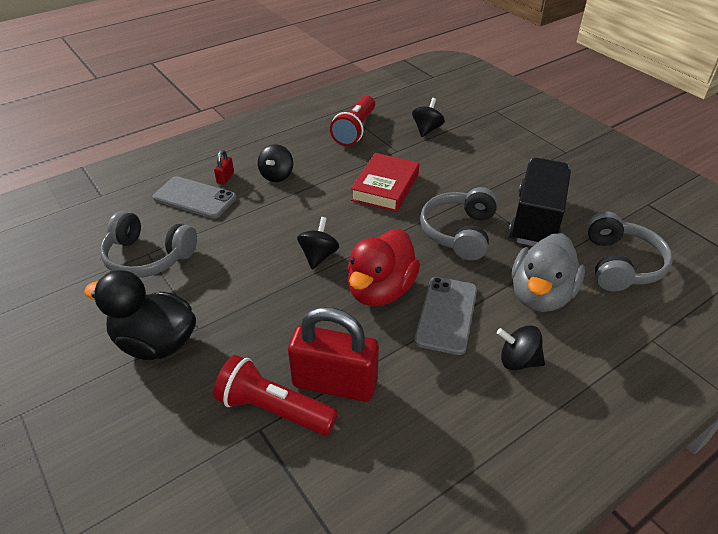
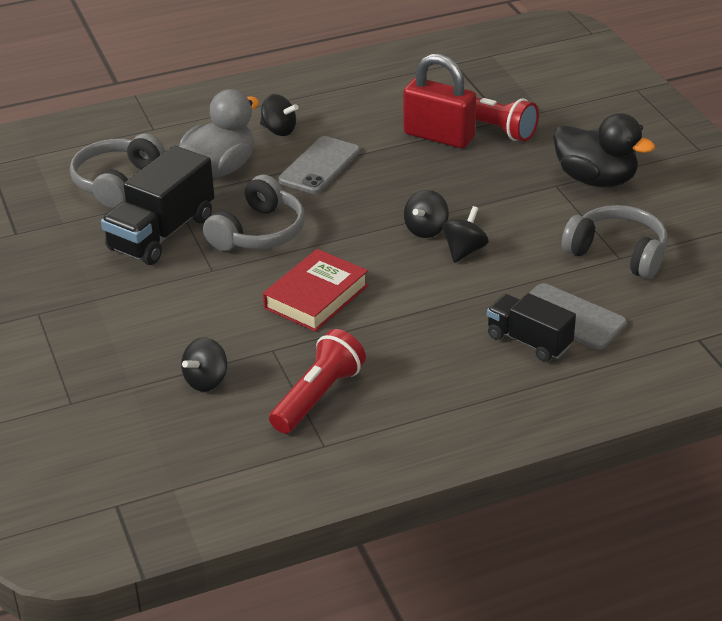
camera: 165 degrees left, 5 degrees down
(225, 178) = (529, 341): red padlock -> black truck
(277, 175) = (456, 334): black spinning top -> black spinning top (464, 251)
(380, 290) = (372, 192): red duck -> none

